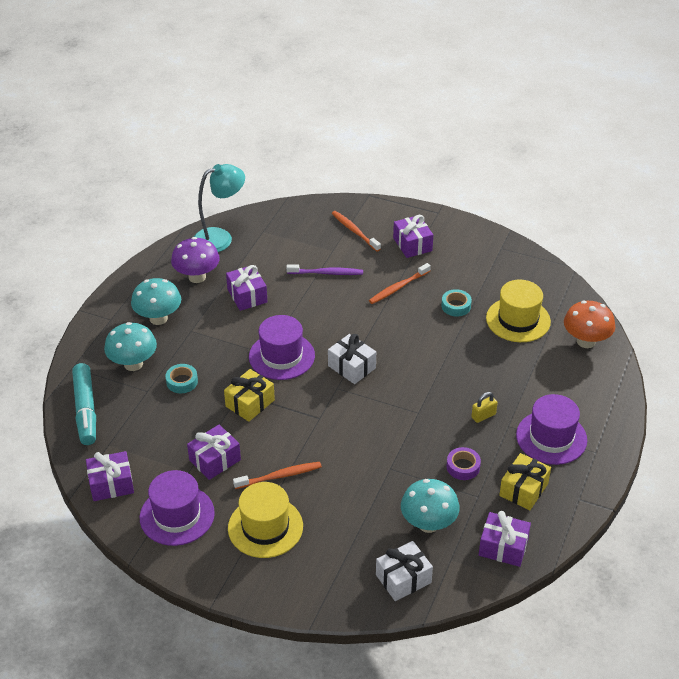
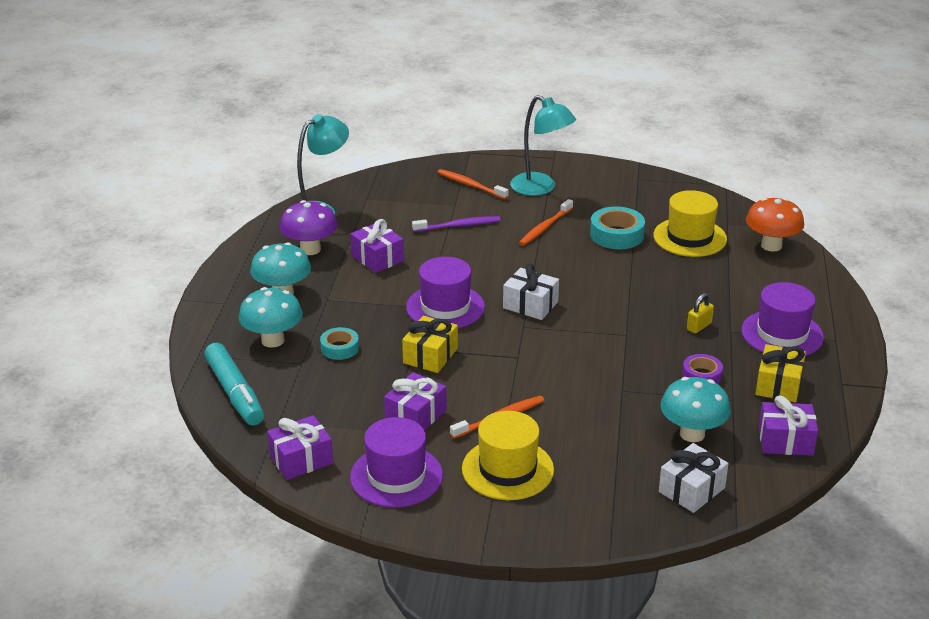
camera: 15 degrees left, 10 degrees down
(412, 244) = (540, 188): purple gift -> turquoise lamp
(456, 306) = (616, 235): turquoise tape -> turquoise tape, size x1.59

